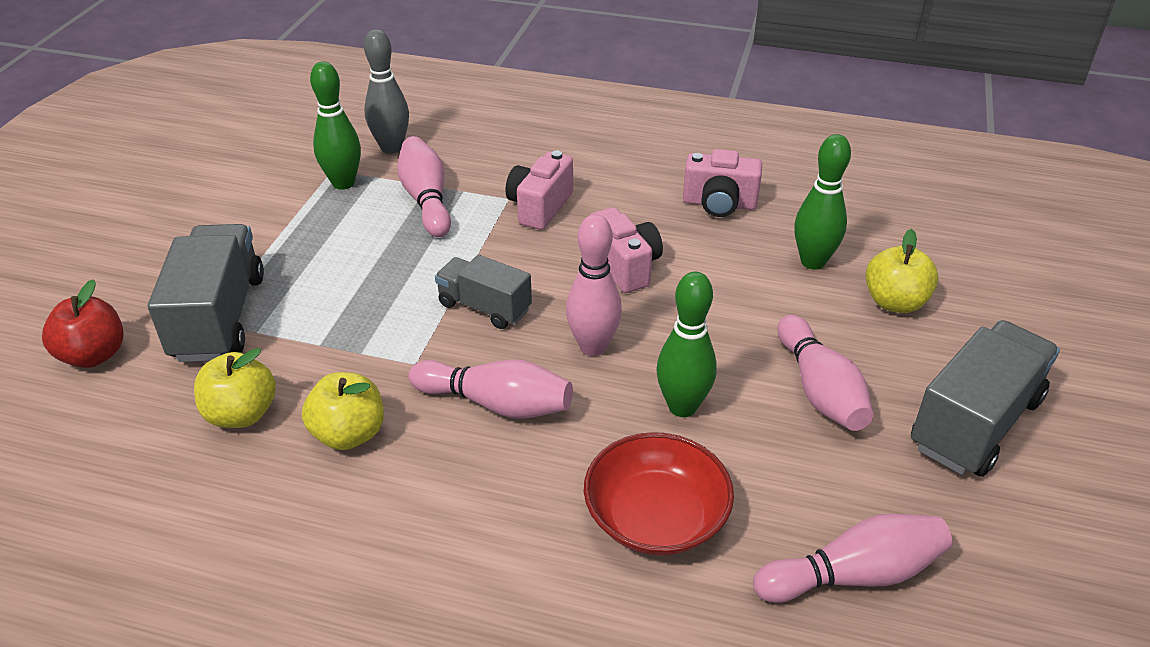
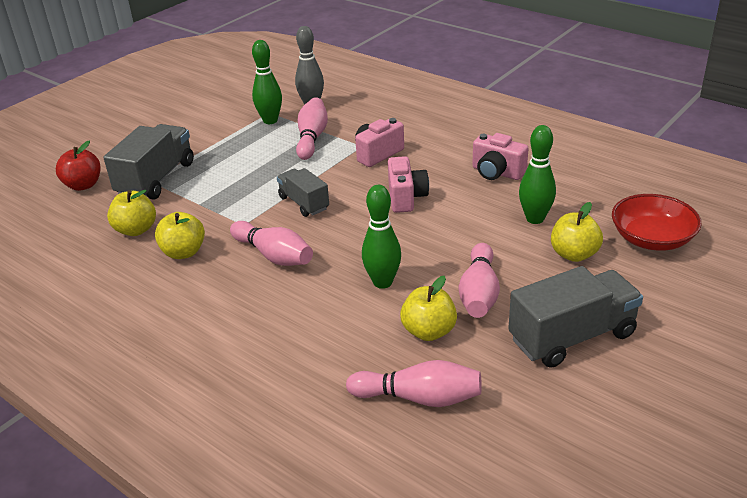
camera: 25 degrees right, 5 degrees down
(593, 347) = (352, 238): pink bowling pin -> none
(656, 517) = (322, 336): red bowl -> red bowl (652, 238)
(795, 466) = (428, 331): none -> yellow apple

